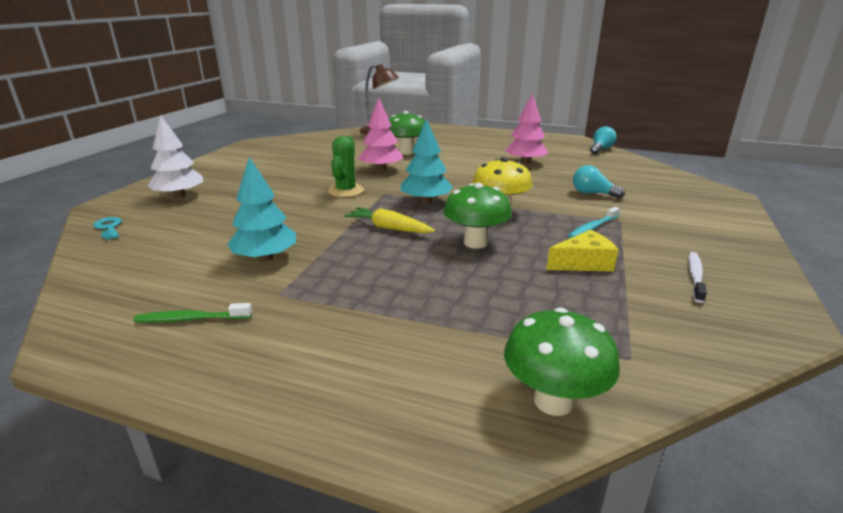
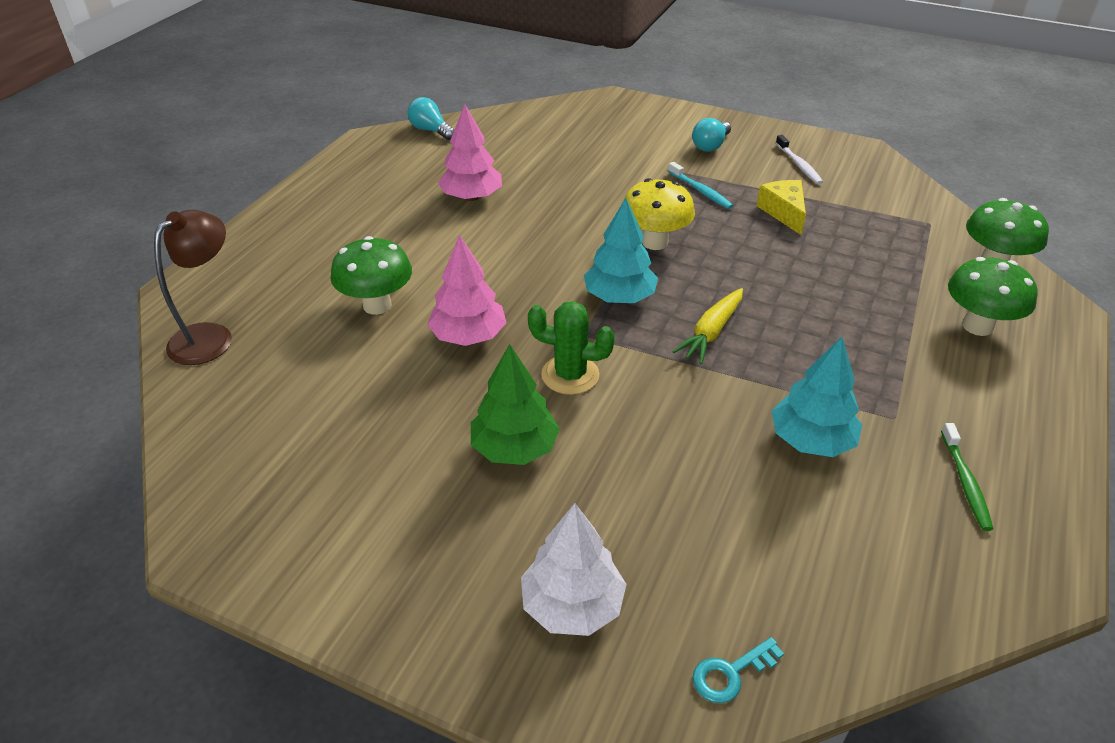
camera: 85 degrees left, 15 degrees up
(289, 182) = (514, 448): none -> green tree
(475, 243) = (746, 270): green mushroom -> green mushroom (977, 326)
(592, 193) = (602, 171): turquoise light bulb -> turquoise light bulb (710, 145)
(695, 276) = (799, 165): white toothbrush -> white toothbrush turned 135 degrees counterclockwise

